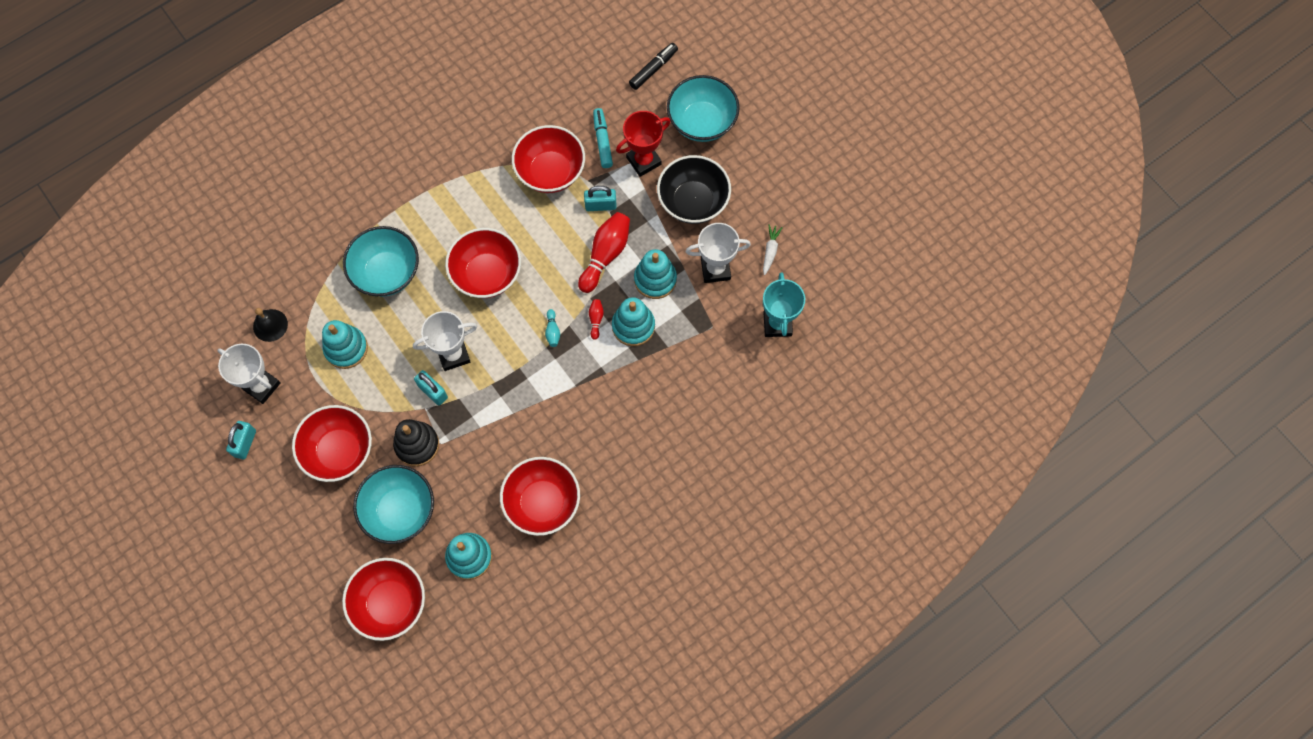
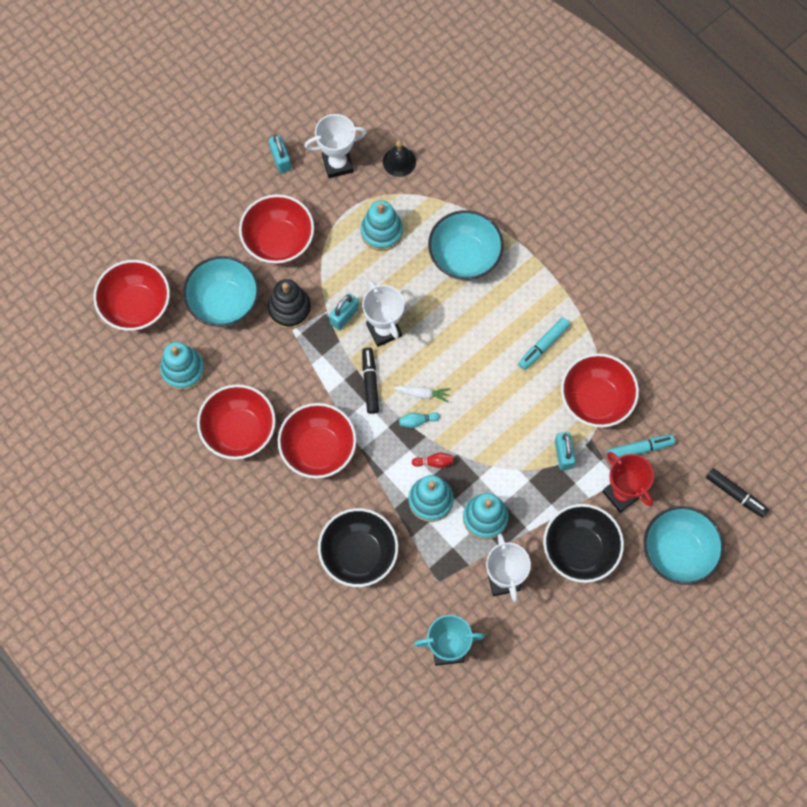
camera: 85 degrees right, 0 degrees up
(245, 443) = (281, 159): turquoise padlock -> turquoise padlock turned 60 degrees clockwise
(261, 386) = (337, 164): white trophy -> white trophy turned 45 degrees clockwise
(487, 274) = (473, 351): red bowl -> red bowl (318, 449)
(490, 211) = (543, 346): none -> turquoise marker
(507, 372) = (370, 382): none -> black marker
(605, 255) = (507, 465): red bowling pin -> none
(680, 396) = (359, 554): none -> black bowl
(770, 251) = (531, 637): white carrot -> white carrot (422, 394)

